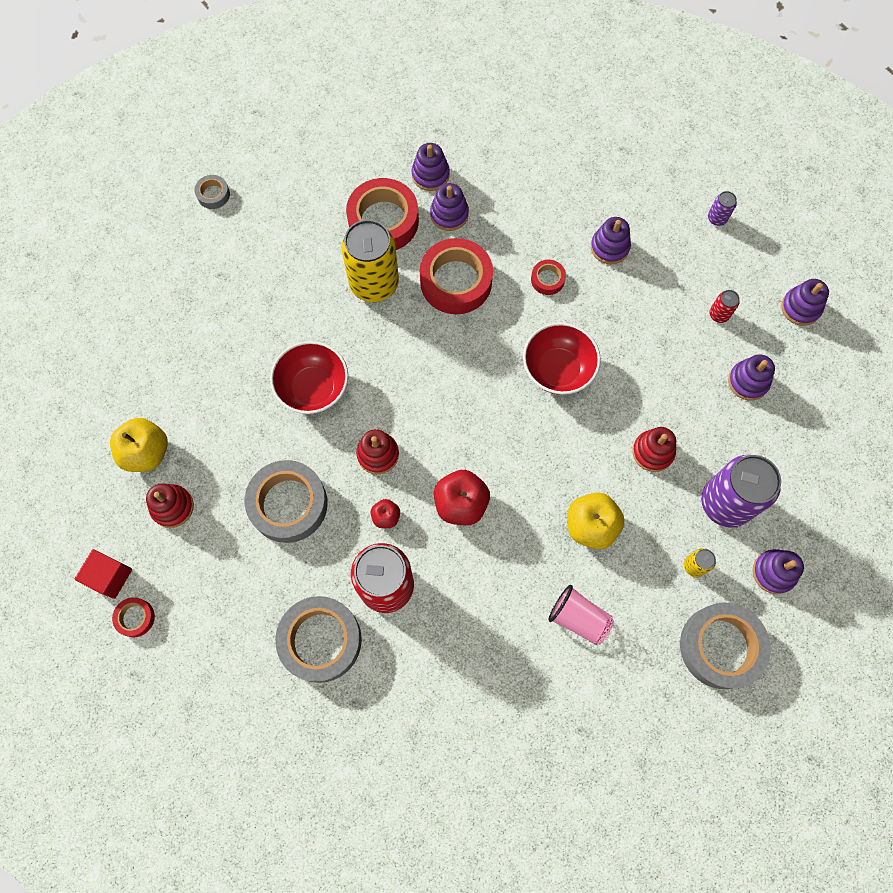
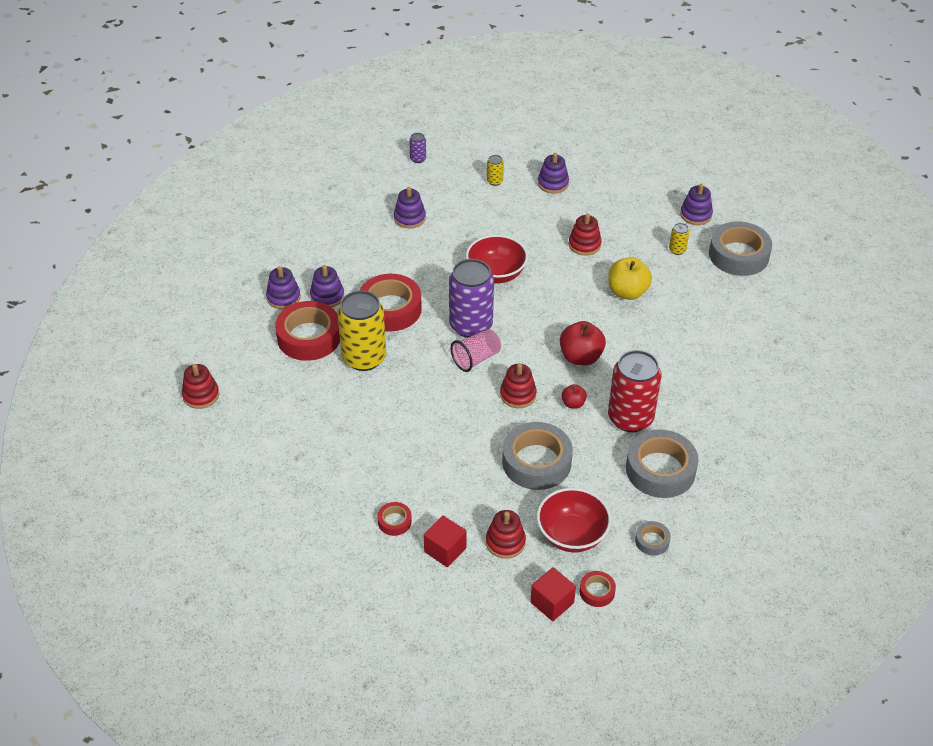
camera: 70 degrees left, 25 degrees down
(146, 452) = (445, 550): yellow apple -> red cube
(213, 194) = (211, 443): grey tape -> grey tape (652, 541)
(269, 160) = (201, 395): none -> red stacking toy
(313, 388) = (440, 420): red bowl -> red bowl (572, 535)
(547, 279) = (418, 258): red tape -> red tape (394, 521)
(578, 618) = (694, 318): pink cup -> pink cup (476, 359)
(719, 314) = (494, 181): red can -> yellow can
(725, 503) = (637, 221): purple can -> purple can (471, 325)
(800, 308) = (510, 143): purple stacking toy -> none

